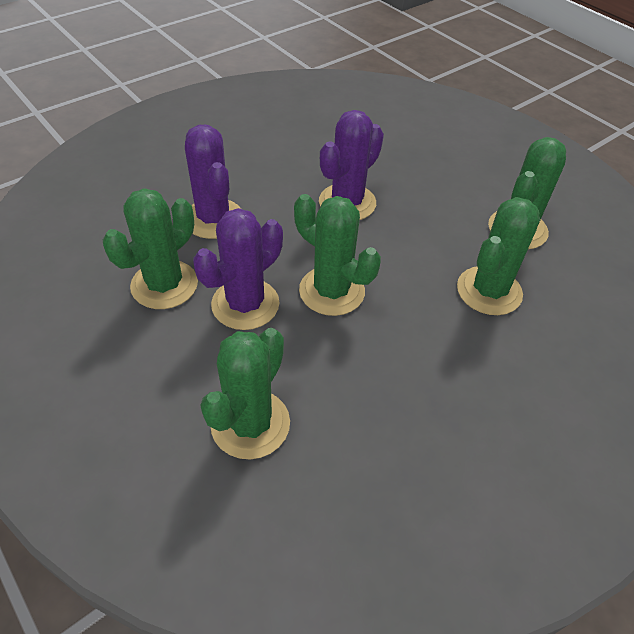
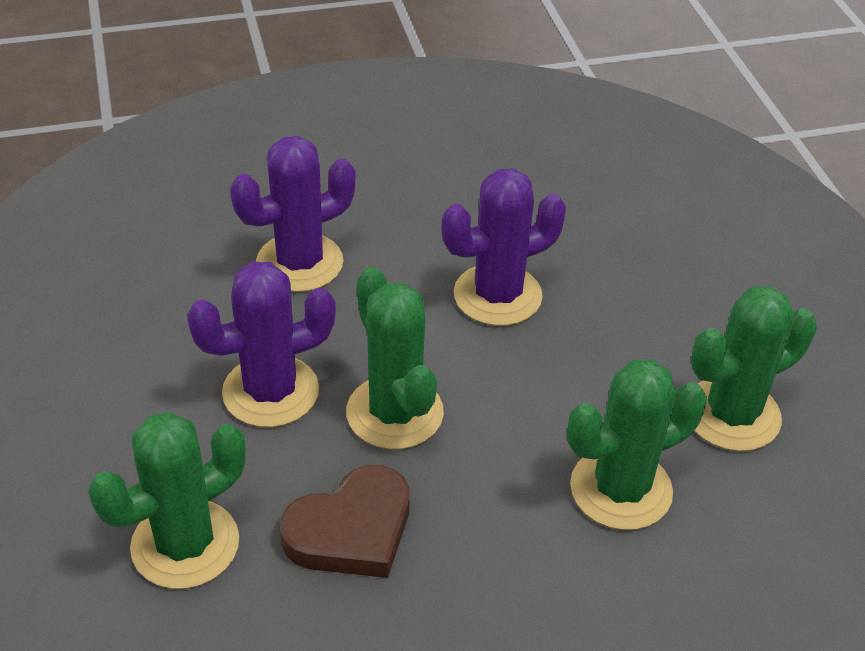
camera: 25 degrees right, 5 degrees down
(164, 285) = (186, 332): green cactus -> none
(213, 219) = (299, 263): purple cactus -> purple cactus turned 60 degrees clockwise
(352, 373) = (351, 530): none -> brown heart

